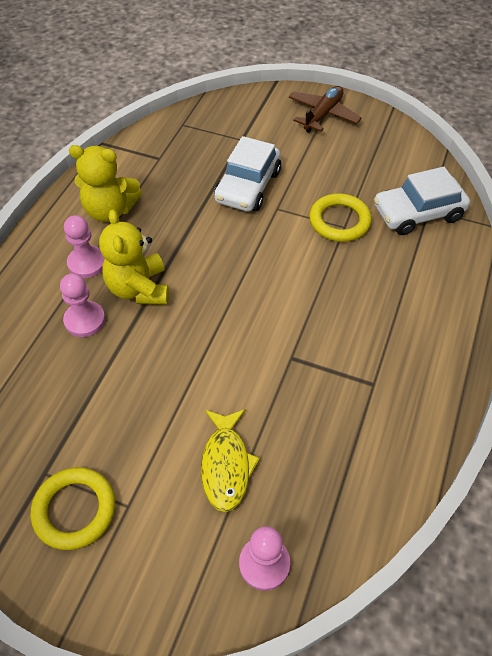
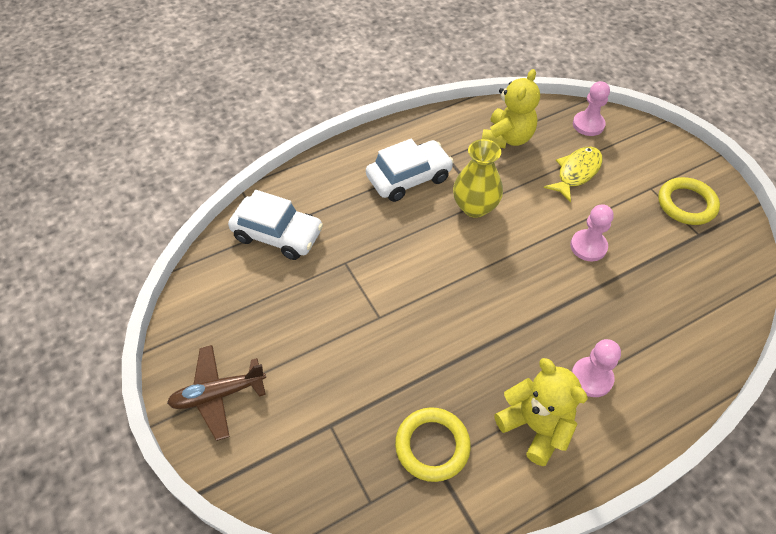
camera: 140 degrees left, 0 degrees up
(85, 320) = (621, 322): pink pawn -> pink pawn (588, 246)
(139, 289) = (558, 321): yellow teddy bear -> yellow teddy bear (507, 138)
(248, 186) = (382, 358): white car -> white car (409, 178)
(293, 345) = (475, 207): none -> yellow vase
(339, 221) = (343, 269): yellow ring -> yellow ring (432, 446)

